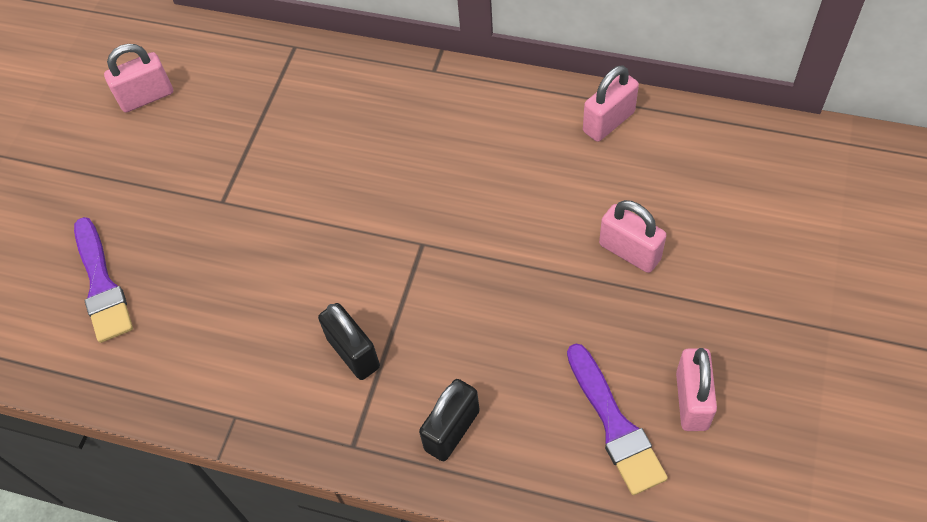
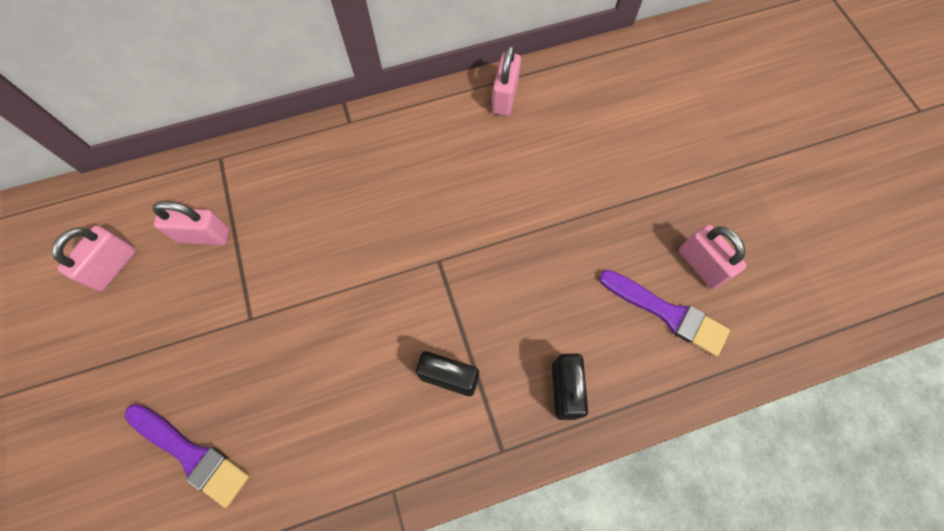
camera: 40 degrees left, 10 degrees up
(629, 252) = (586, 183): pink padlock -> pink padlock (204, 235)

